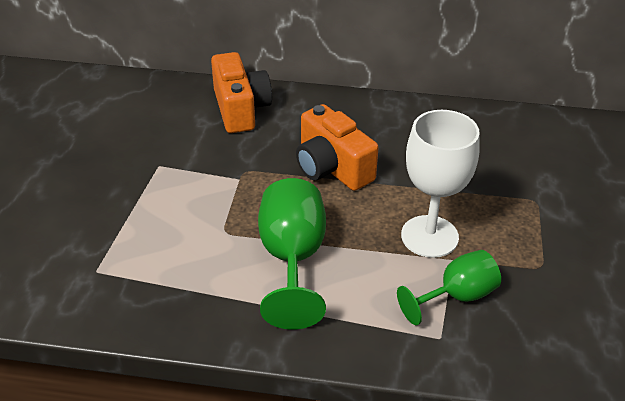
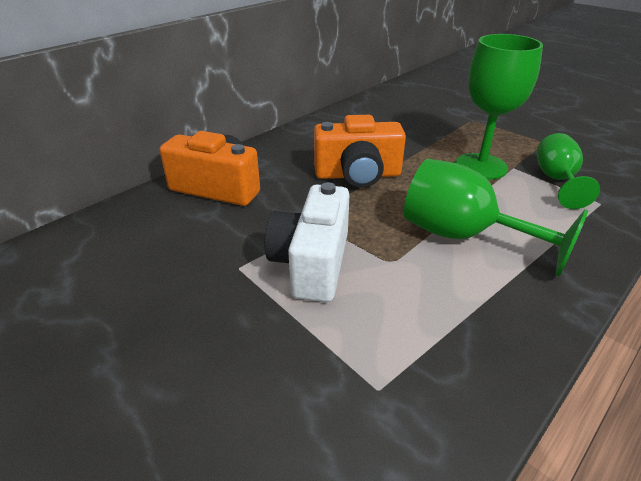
camera: 55 degrees left, 5 degrees down
(190, 195) = (312, 263): none -> white camera
(429, 236) = (481, 166): white goblet -> green goblet

